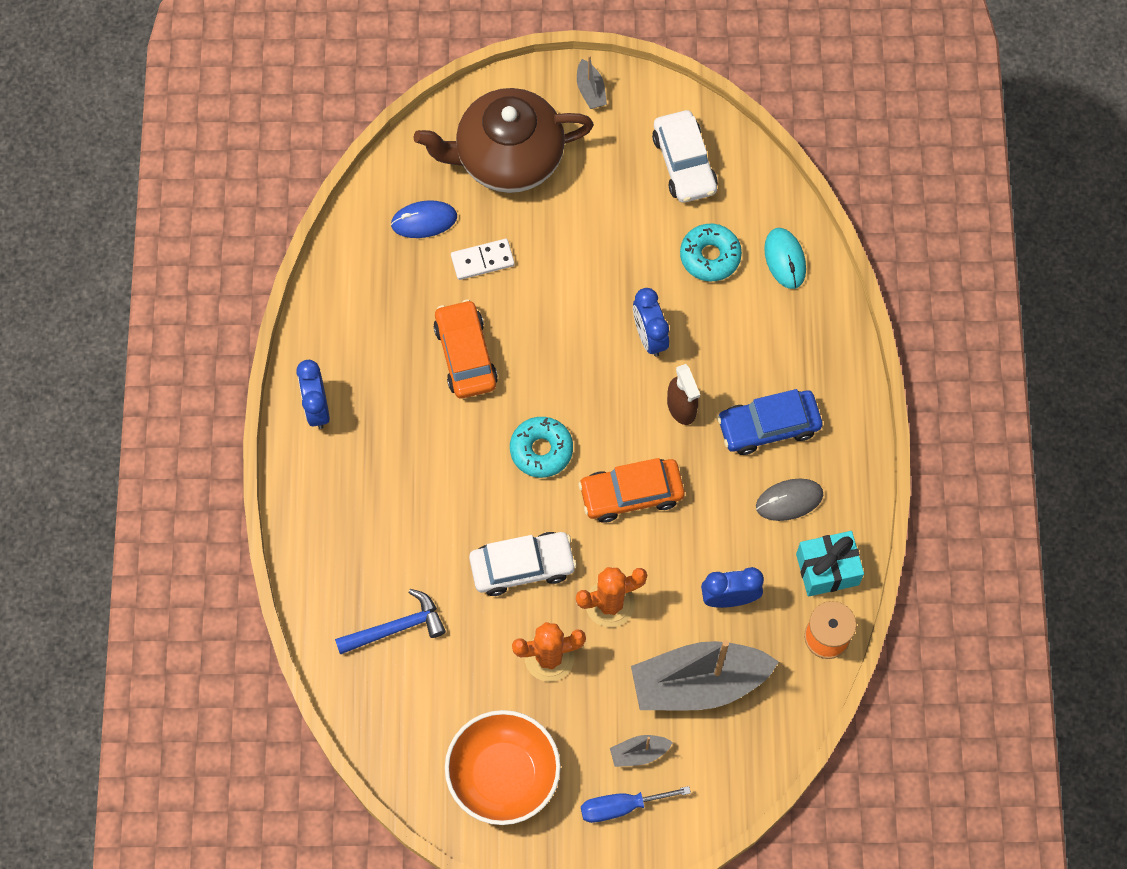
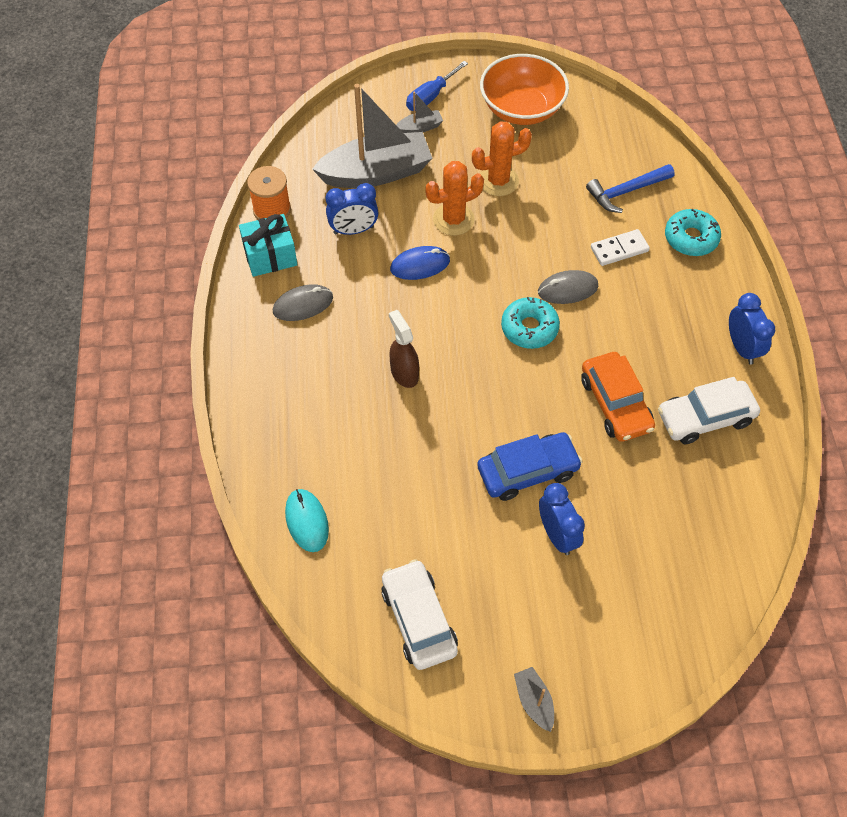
camera: 175 degrees right, 10 degrees down
(424, 221) = (687, 531): blue mouse -> blue mouse (420, 265)
(482, 260) = (618, 495): white domino -> white domino (619, 249)
(491, 496) = (567, 289): none -> grey mouse
(508, 157) = (614, 610): brown teapot -> none
(522, 566) = (531, 240): white car -> white car (705, 418)
(621, 806) = (430, 97): blue screwdriver -> blue screwdriver turned 150 degrees clockwise
(631, 494) = (444, 300): orange car -> none
(649, 337) = (440, 434): blue clock -> blue clock (557, 535)
(710, 256) = (385, 518): turquoise donut -> turquoise donut (691, 238)
(768, 426) = (322, 363): blue car -> blue car (527, 471)

